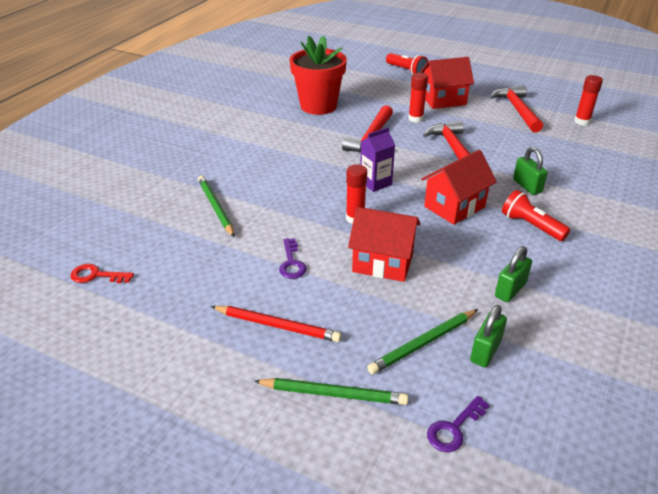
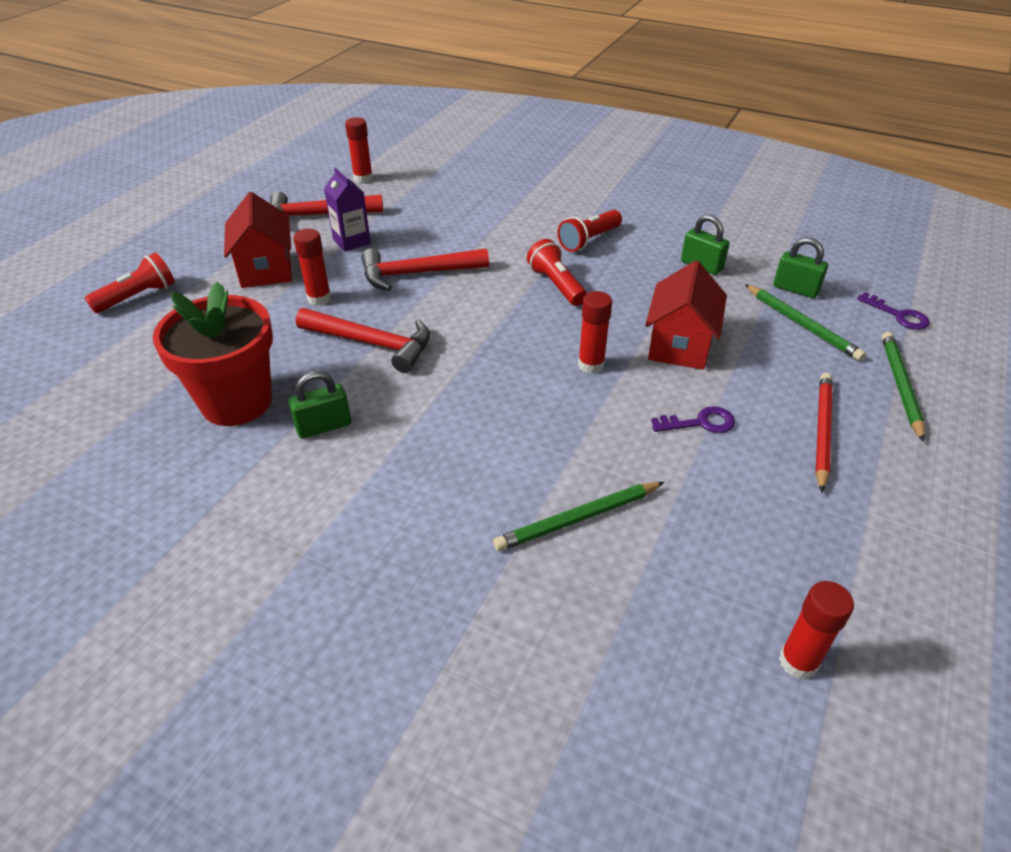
camera: 90 degrees left, 5 degrees up
(96, 275) = (798, 662): red key -> red glue stick
(375, 183) = (502, 344): purple carton -> purple carton (351, 241)
(454, 207) = (556, 285): red house -> red flashlight
(527, 186) = (510, 232): green padlock -> green padlock (324, 426)

